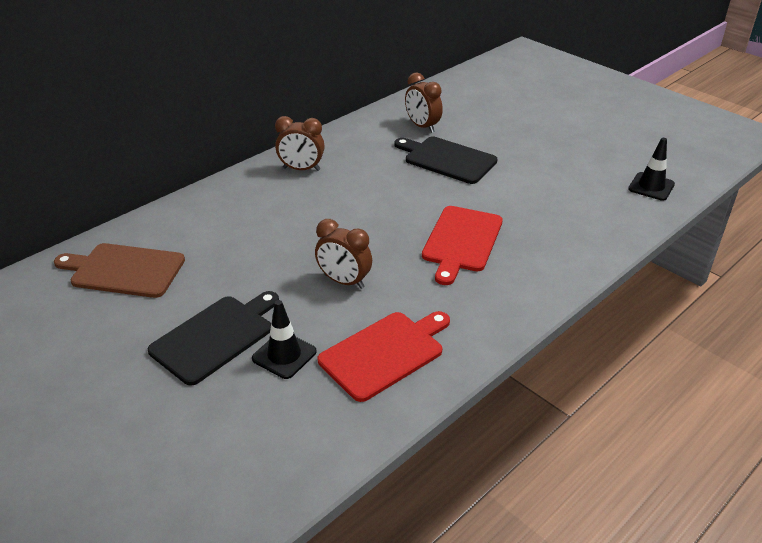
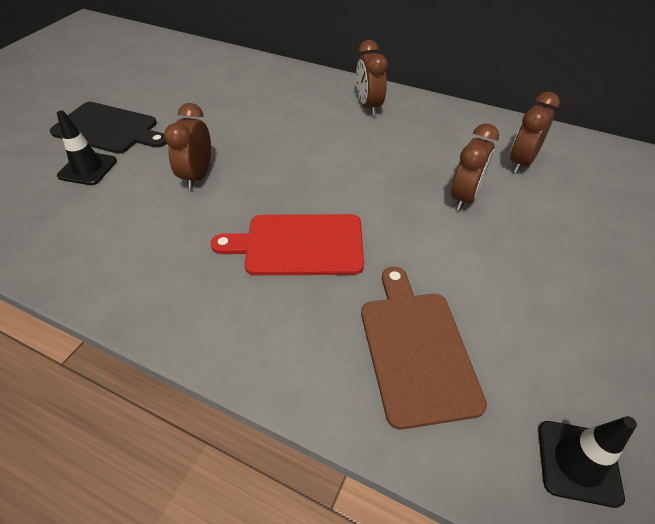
camera: 70 degrees right, 10 degrees up
(124, 270) = (181, 69): brown cutting board -> brown cutting board (416, 349)
(385, 353) = (93, 228): red cutting board -> none
(447, 159) = (464, 197): black cutting board -> brown clock

